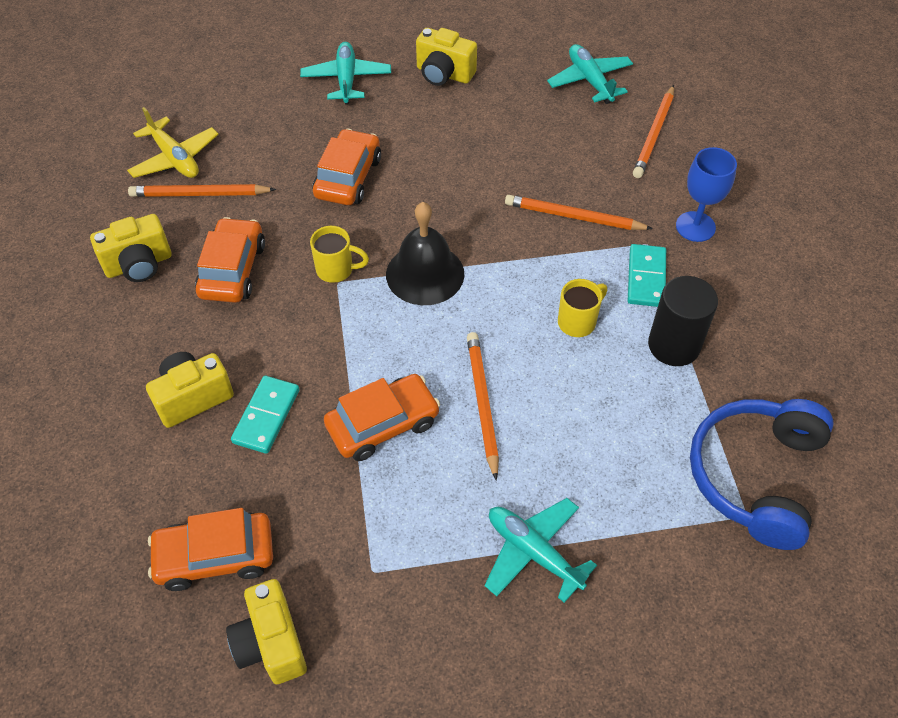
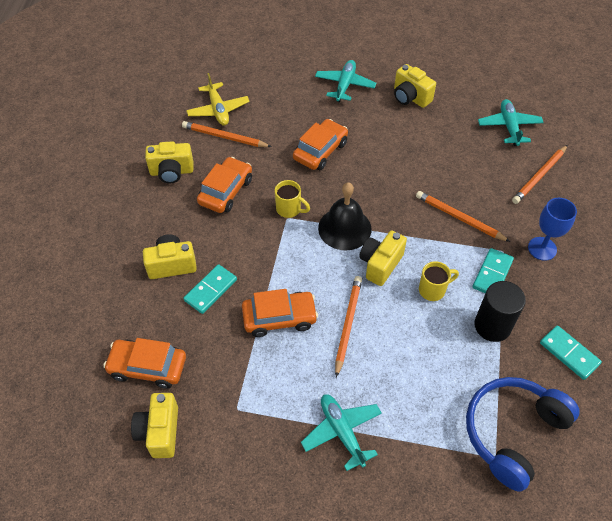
camera: 20 degrees right, 0 degrees up
(494, 309) = (380, 264): none -> yellow camera
(783, 351) = (569, 353): none -> turquoise domino

